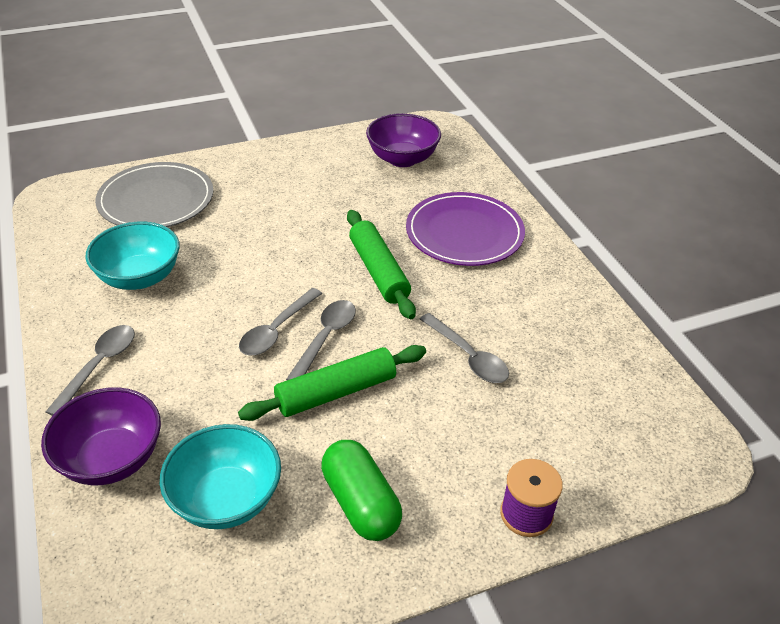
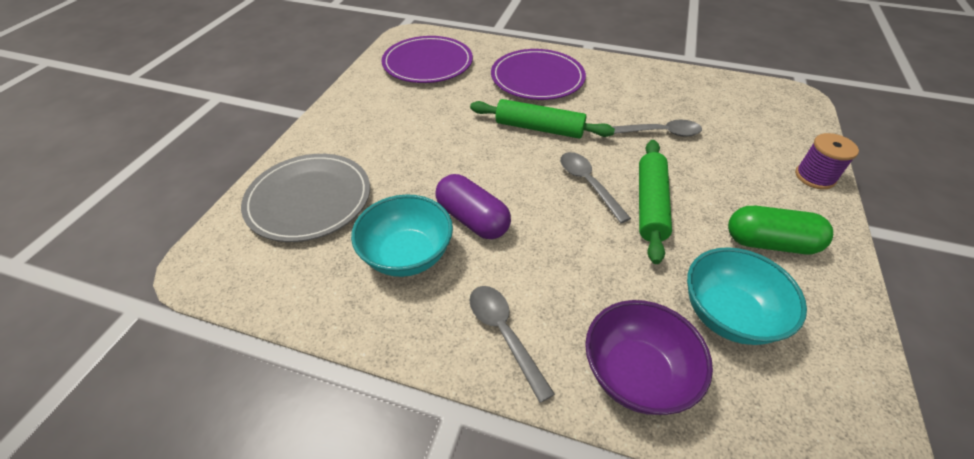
camera: 50 degrees left, 5 degrees up
(210, 290) = (472, 219): none -> purple capsule
(277, 330) = (556, 204): grey spoon -> none
(402, 159) = (427, 63): purple bowl -> purple plate

